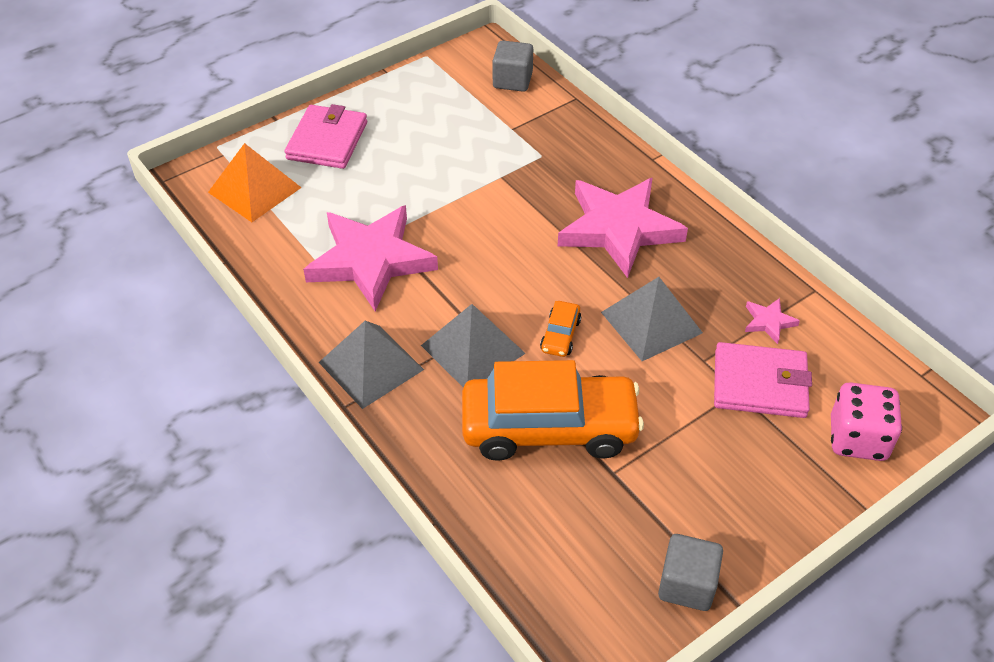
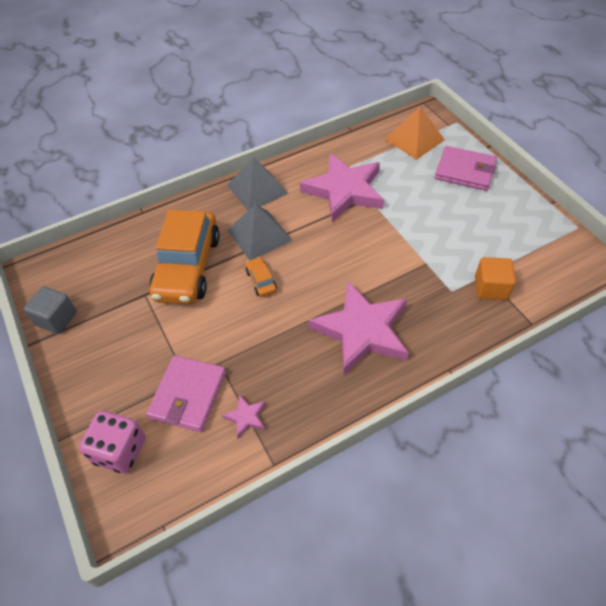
camera: 100 degrees right, 5 degrees up
(512, 80) = (551, 281): grey cube -> none
(532, 125) = (490, 288): none -> orange cube
(560, 335) = (261, 281): orange car -> orange car turned 45 degrees clockwise
(651, 322) = (262, 336): grey pyramid -> none

